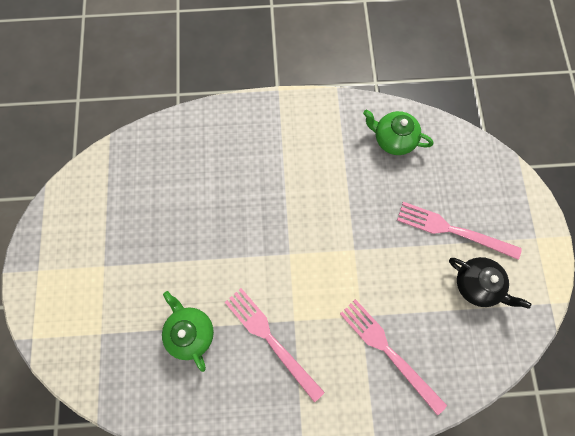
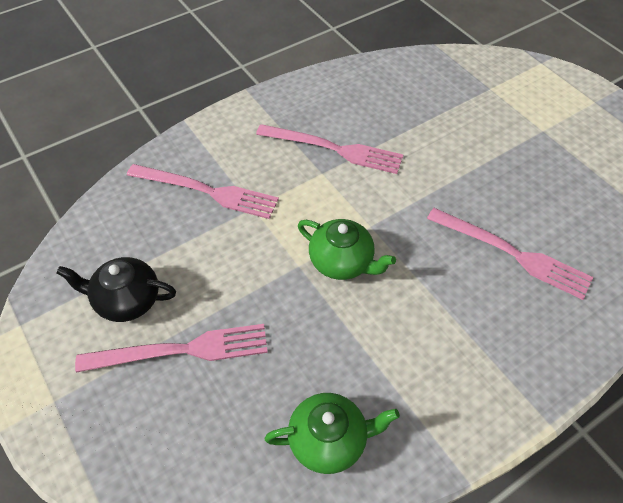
camera: 150 degrees right, 20 degrees down
(190, 331) = (414, 122): green teapot -> green teapot (342, 262)
(216, 184) = (512, 254): none -> pink fork

